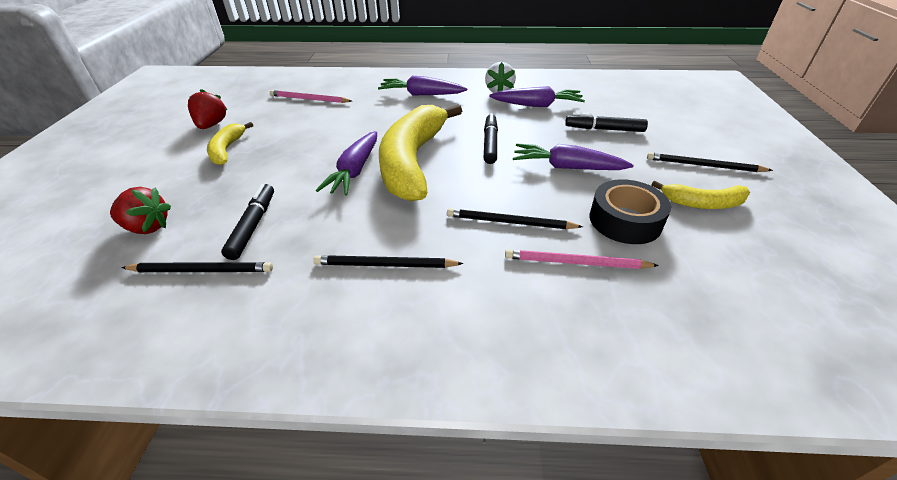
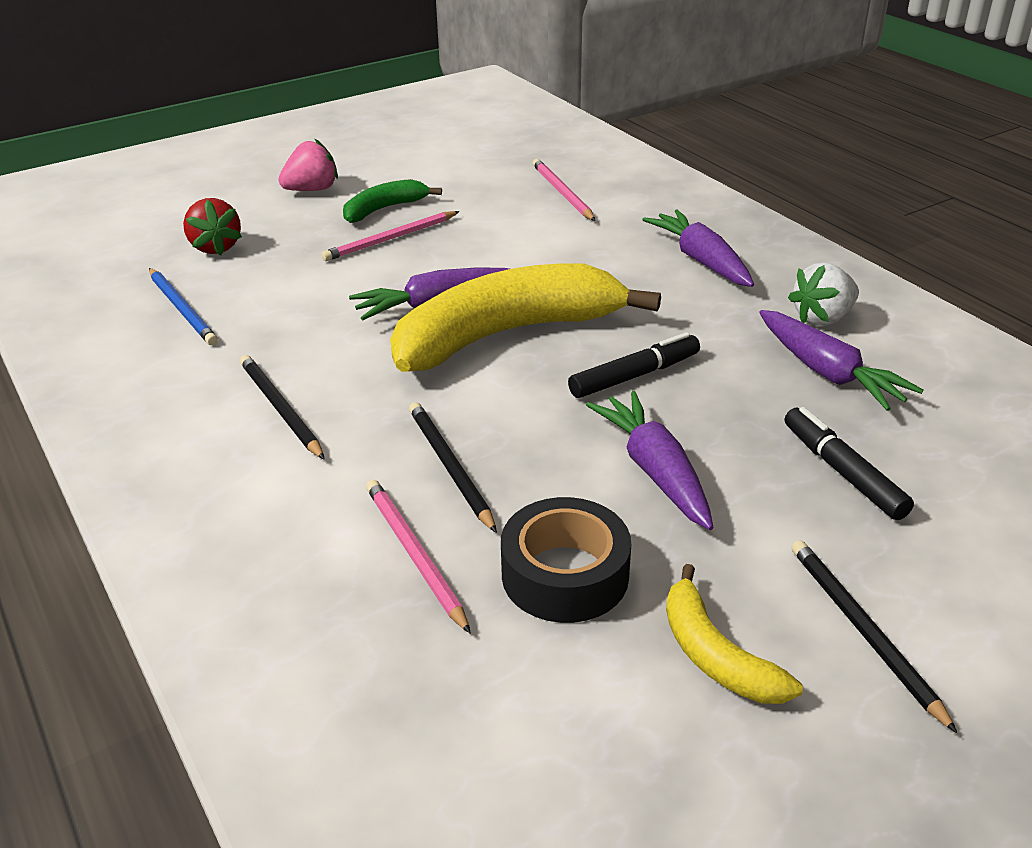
camera: 55 degrees right, 5 degrees down
(153, 165) = (312, 190): none -> pink strawberry
(202, 270) = (182, 309): black pencil -> blue pencil
(211, 125) = (421, 173): red strawberry -> none
(227, 150) = (384, 209): yellow banana -> green banana
(253, 226) = (270, 298): black marker -> none
(263, 160) = (390, 239): none -> pink pencil

